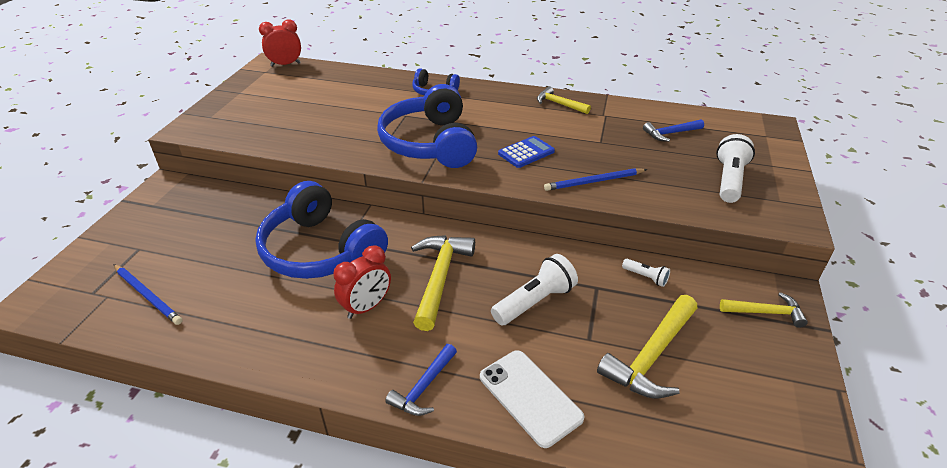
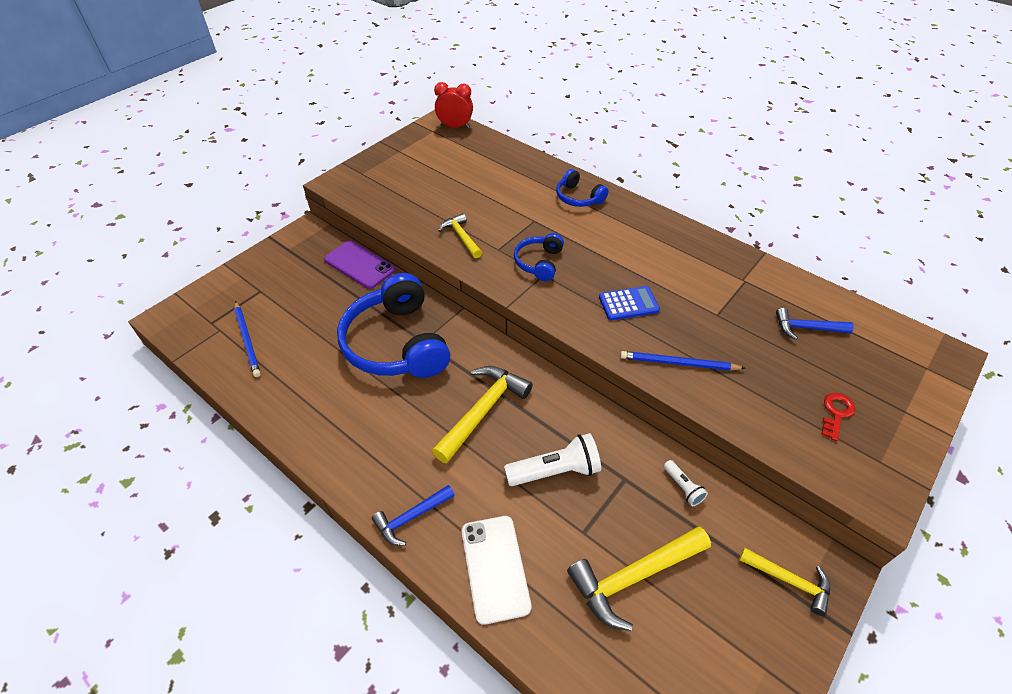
camera: 25 degrees right, 10 degrees up
(242, 198) = (359, 265): none -> purple phone
(366, 307) = (405, 417): red clock -> none
(430, 143) = (539, 262): blue headphones -> blue headphones, size x0.49
(559, 104) = (701, 251): yellow hammer -> yellow hammer (461, 237)
(729, 180) = (836, 413): white flashlight -> red key

